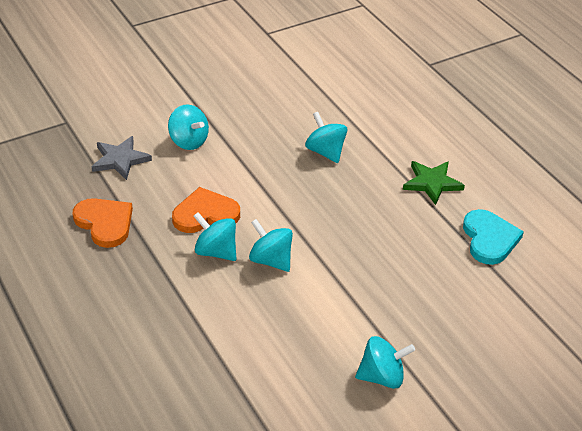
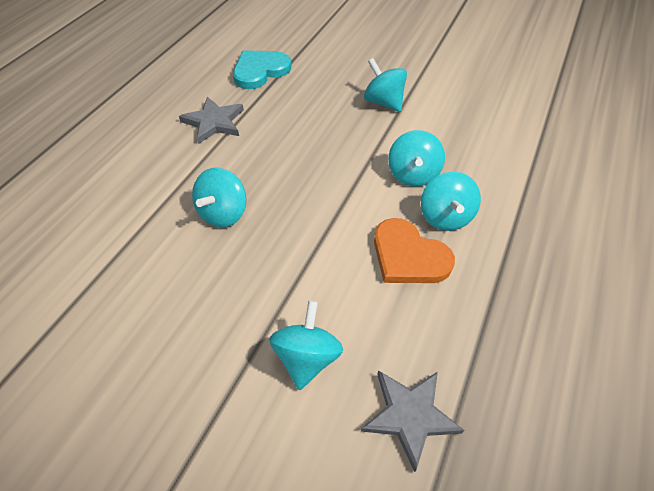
camera: 125 degrees left, 10 degrees up
(105, 223) = (516, 340): orange heart -> none
(382, 377) = (448, 71): turquoise spinning top -> turquoise spinning top (383, 102)
(432, 183) = (214, 122): green star -> grey star

